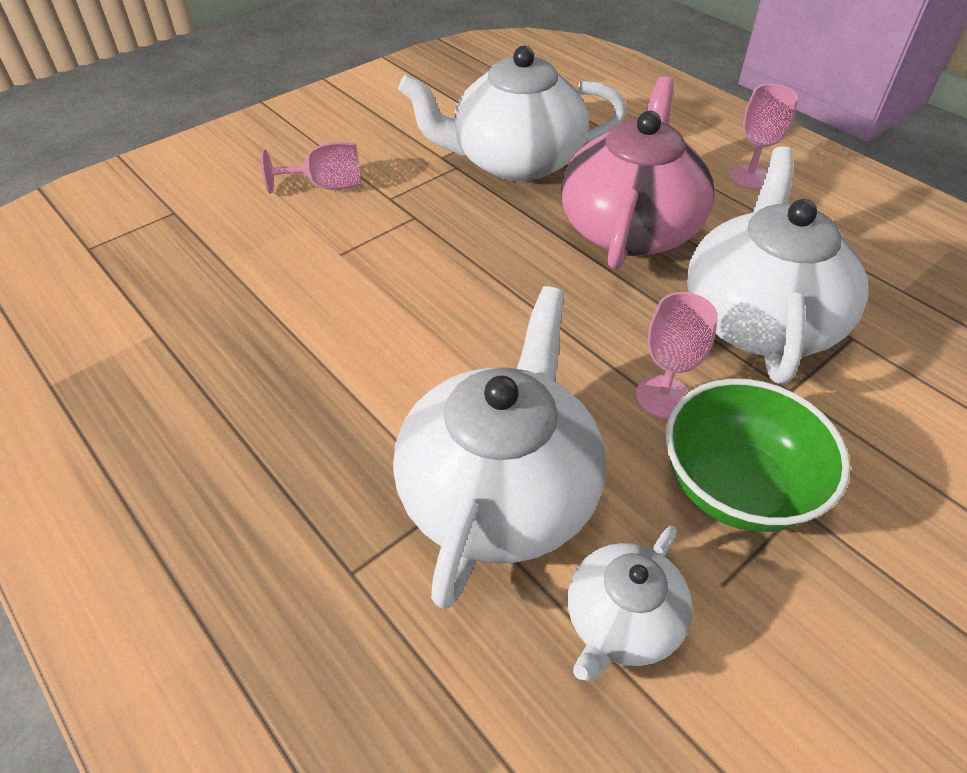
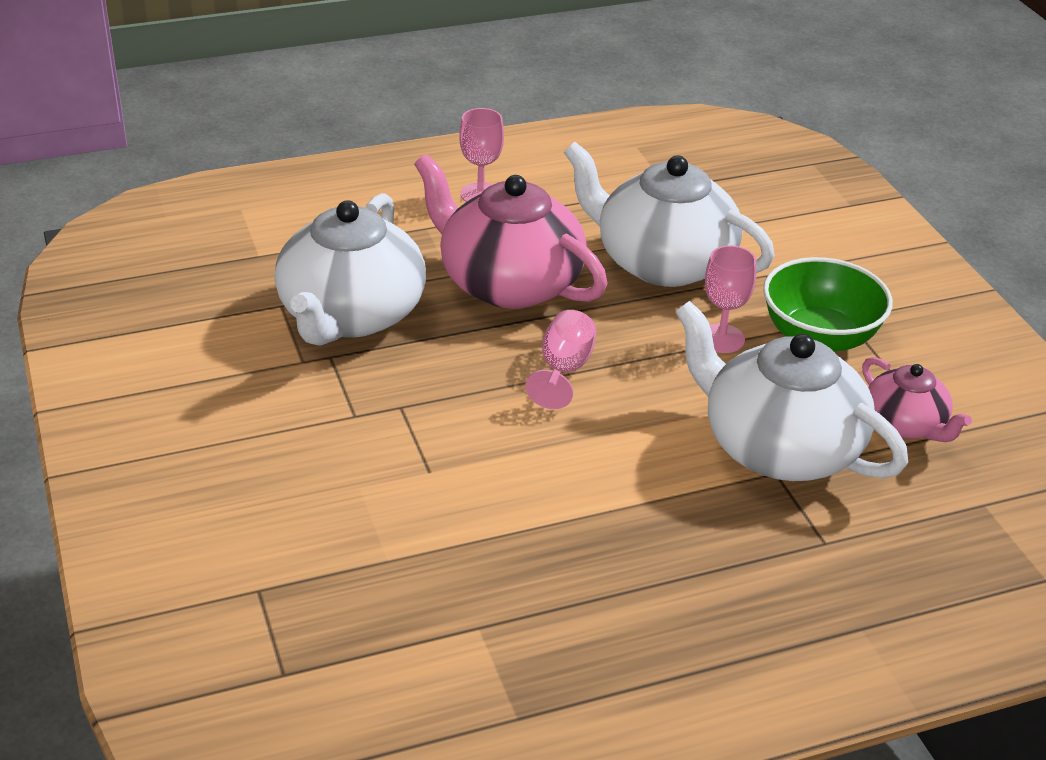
camera: 70 degrees left, 10 degrees down
(326, 186) = (296, 457): pink goblet -> pink goblet (563, 370)
(621, 621) = (905, 425): white teapot -> pink teapot

